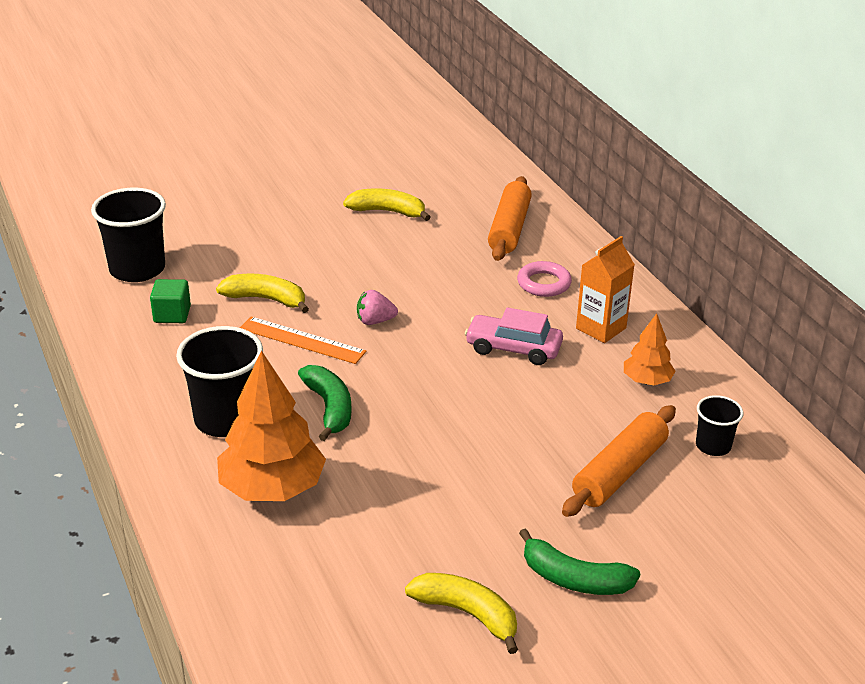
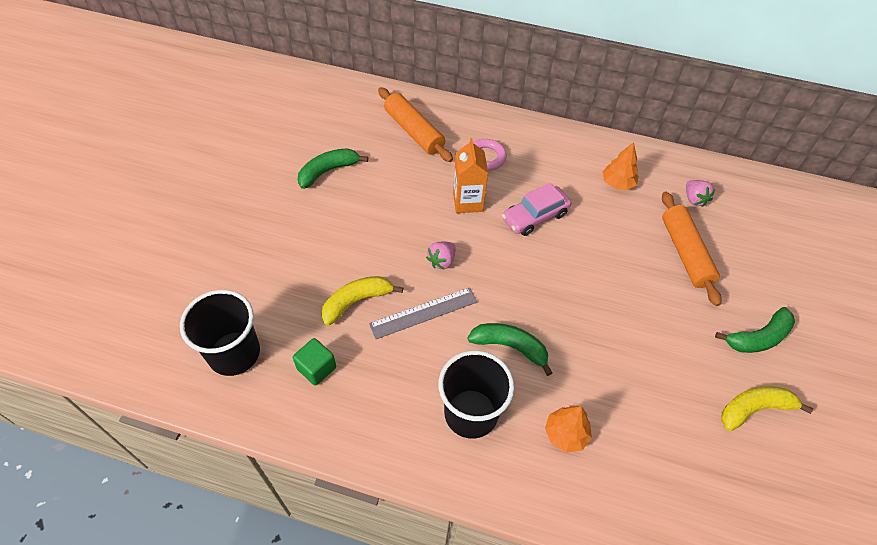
camera: 50 degrees left, 20 degrees up
(272, 488) = (565, 434): orange tree -> orange tree, size x0.54
(302, 340) = (423, 312): orange ruler -> grey ruler
(387, 212) = (328, 171): yellow banana -> green banana
(601, 328) = (553, 166): orange carton -> orange carton (467, 202)
(713, 446) = (694, 199): black cup -> pink strawberry

